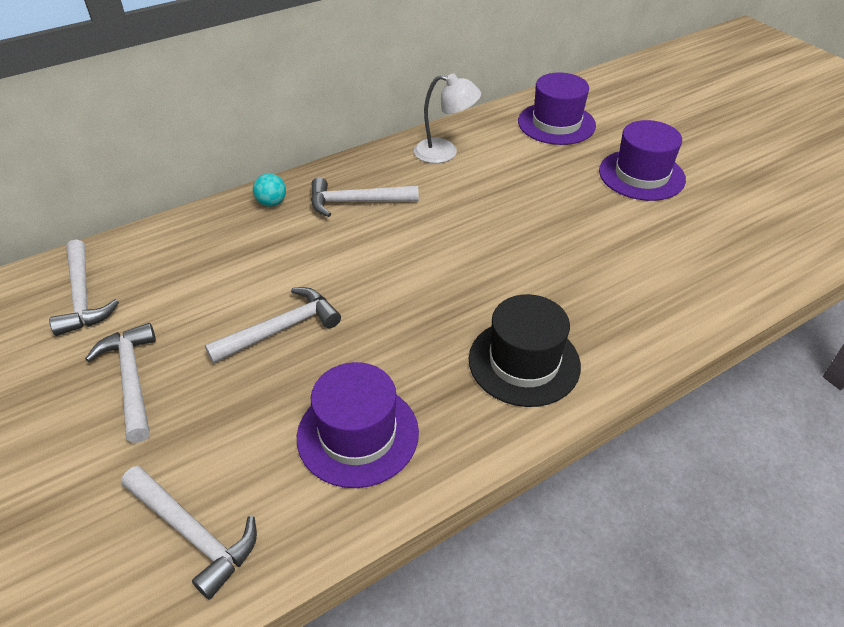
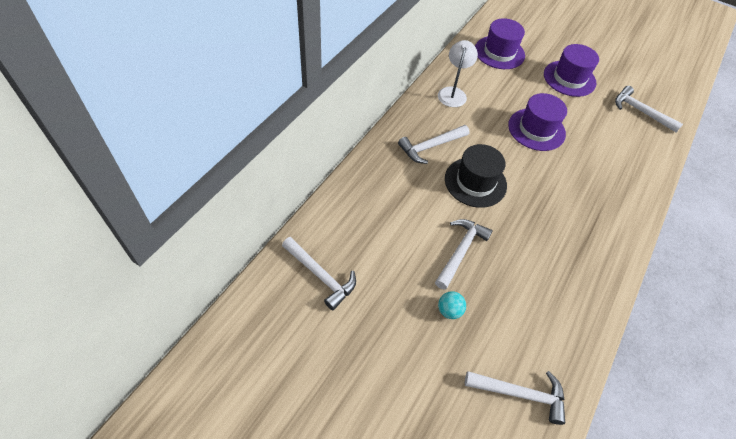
camera: 30 degrees left, 10 degrees up
(132, 379) = (405, 319): white hammer -> white hammer (640, 111)
(272, 203) = (380, 164): turquoise ball -> turquoise ball (449, 310)
(358, 434) = (553, 300): purple hat -> purple hat (536, 129)
(445, 152) = (453, 93): white lamp -> white lamp turned 60 degrees counterclockwise
(524, 362) = (598, 223): black hat -> black hat (475, 182)

